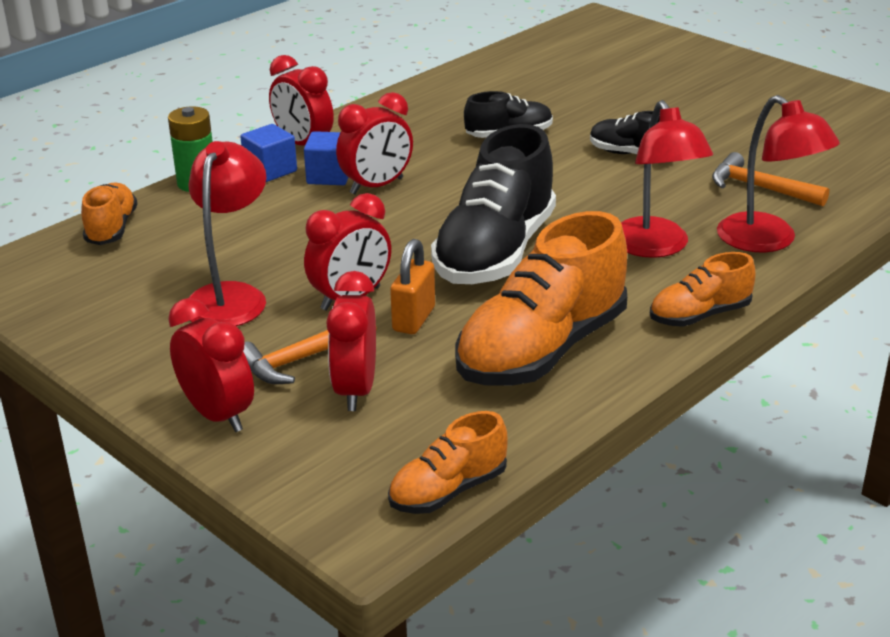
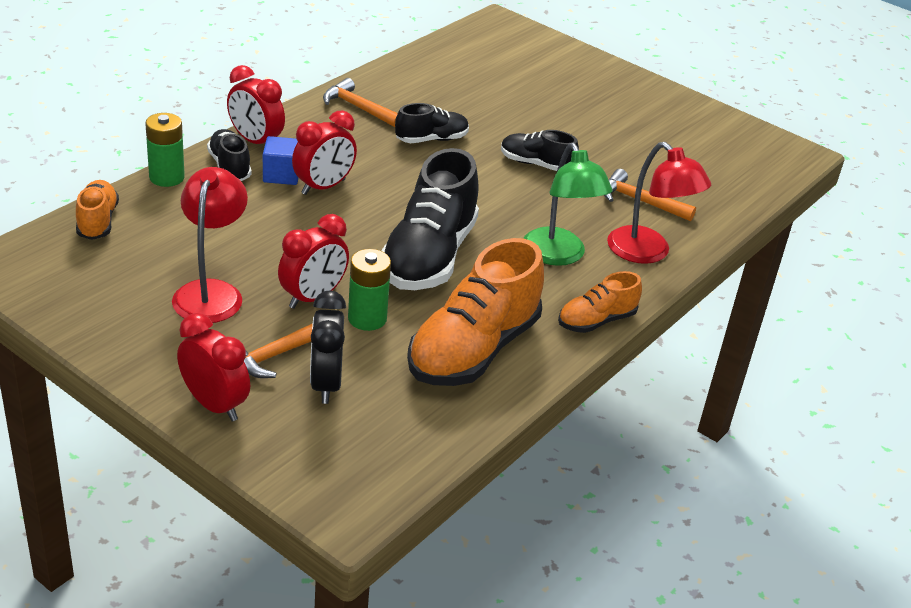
camera: 10 degrees left, 5 degrees up
(270, 170) = (229, 167): blue cube -> black shoe
(355, 390) = (326, 384): red clock -> black clock
(414, 319) = (367, 318): orange padlock -> green battery
(426, 108) = (358, 108): none -> orange hammer
(448, 491) = (408, 475): orange shoe -> none
(655, 247) = (558, 256): red lamp -> green lamp

